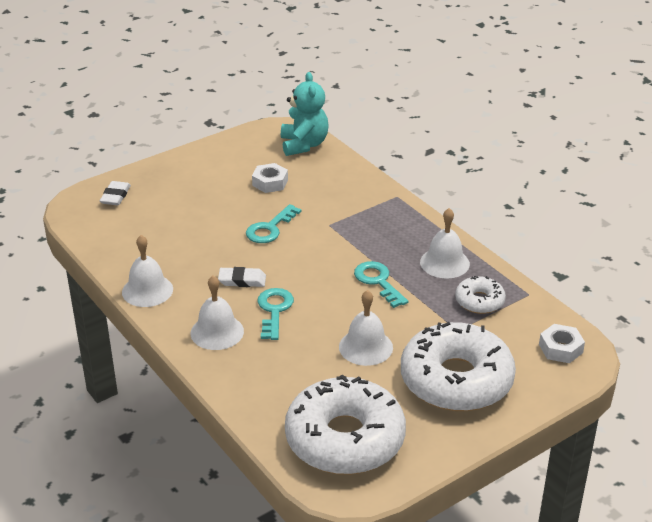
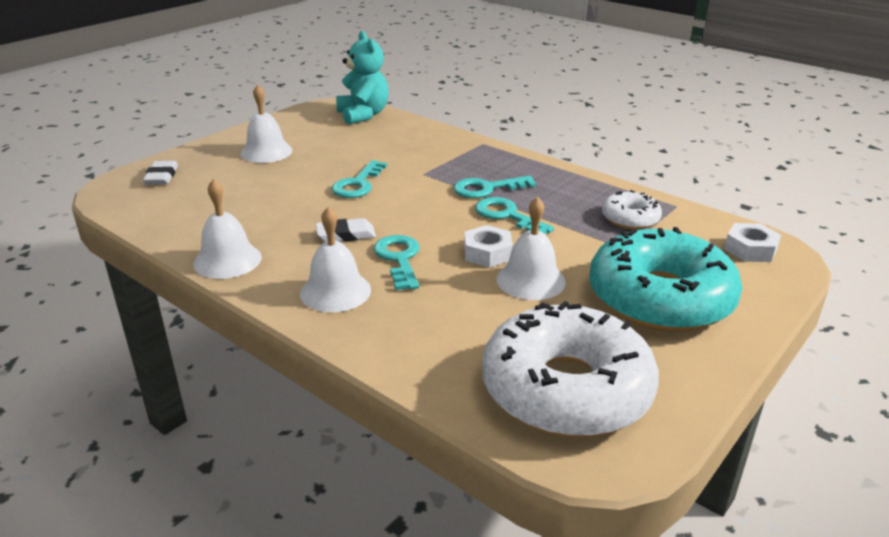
camera: 15 degrees left, 5 degrees down
(270, 183) = (340, 147): white nut -> white nut (487, 253)
(375, 250) = (487, 189): none -> turquoise key
(444, 263) = (569, 190): white bell -> white bell (266, 152)
(456, 380) = (660, 298): white donut -> turquoise donut

